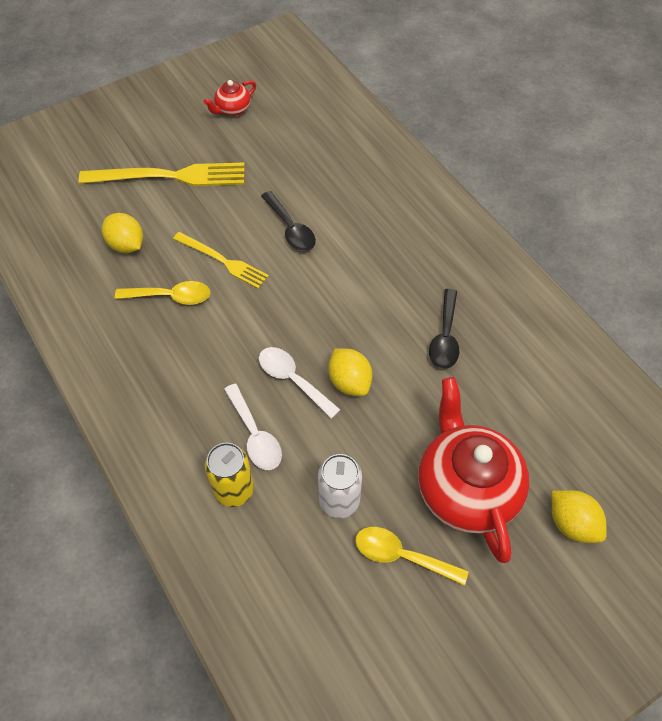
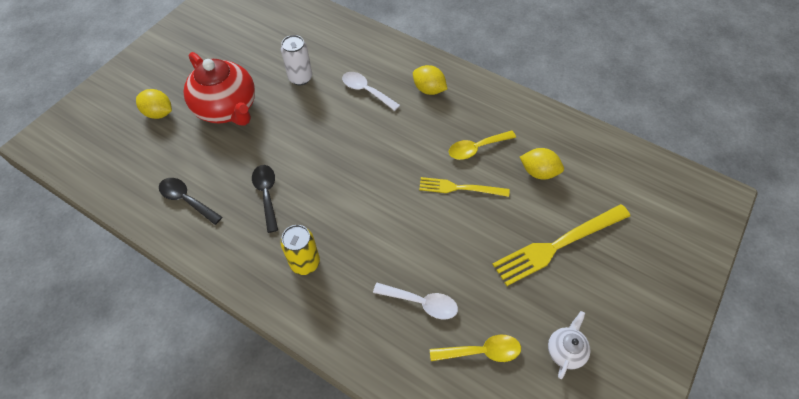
camera: 155 degrees right, 0 degrees up
(232, 109) = (565, 350): red teapot -> white teapot
(234, 490) = (362, 63): yellow can -> yellow can (305, 263)
(291, 229) = (426, 237): black spoon -> black spoon (186, 200)
(292, 380) = (361, 128): white spoon -> white spoon (421, 303)
(349, 382) = (323, 140): yellow lemon -> yellow lemon (429, 89)
(401, 555) = (256, 67): yellow spoon -> yellow spoon (481, 351)

